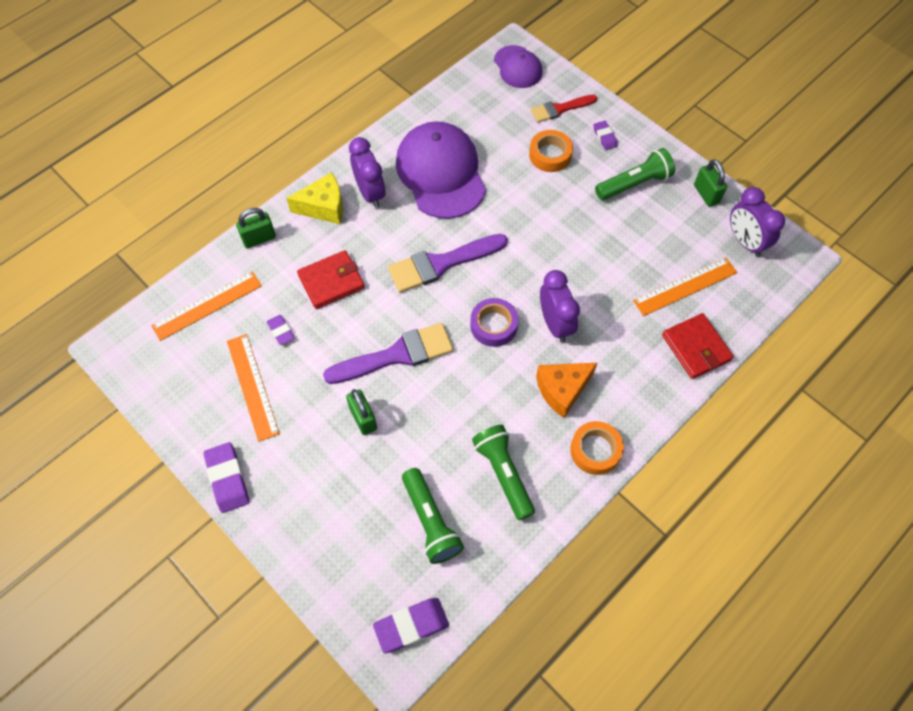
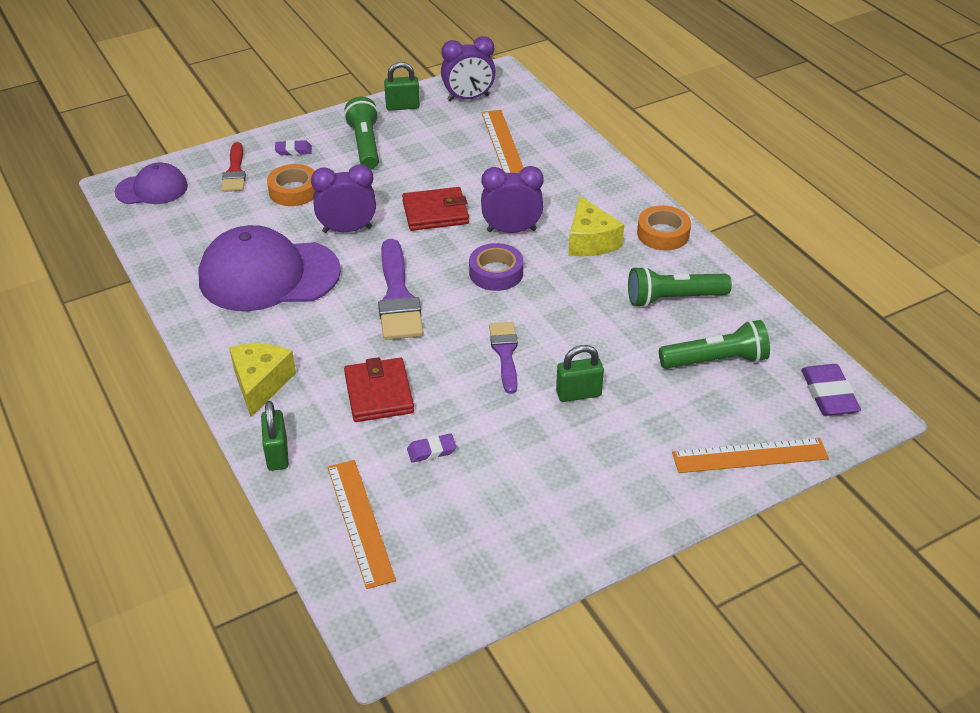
camera: 75 degrees left, 20 degrees down
(227, 479) = (625, 529): purple eraser -> none
(252, 386) = (502, 489): orange ruler -> orange ruler (750, 456)
(370, 193) = (263, 339): purple clock -> purple clock (347, 230)
(396, 355) = (505, 353): purple brush -> purple brush, size x0.62
(562, 390) = (590, 241): orange cheese -> yellow cheese
(696, 348) = (572, 151): red wallet -> red wallet (435, 212)

